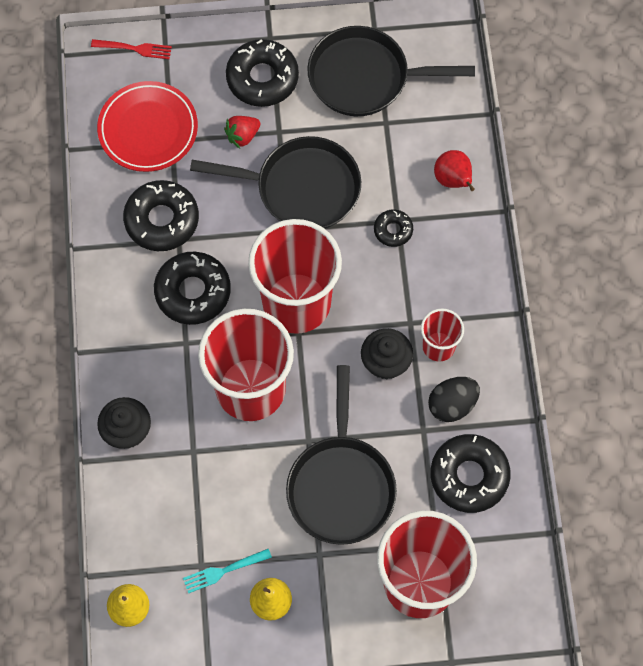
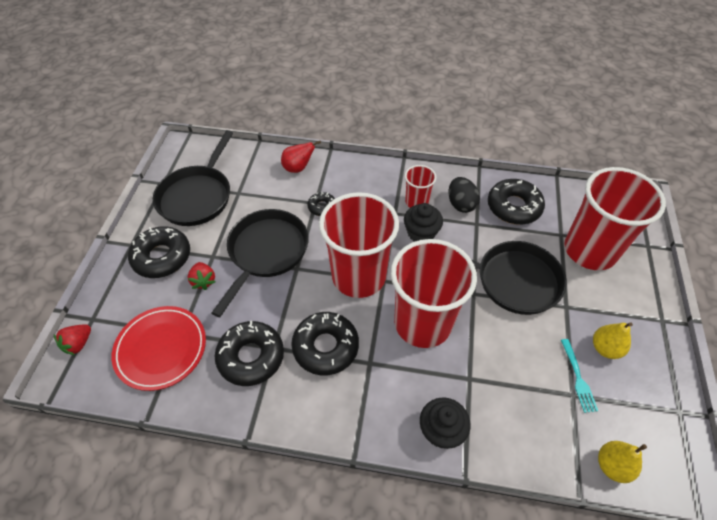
camera: 75 degrees left, 15 degrees down
(134, 49) = (78, 344): red fork -> red strawberry

